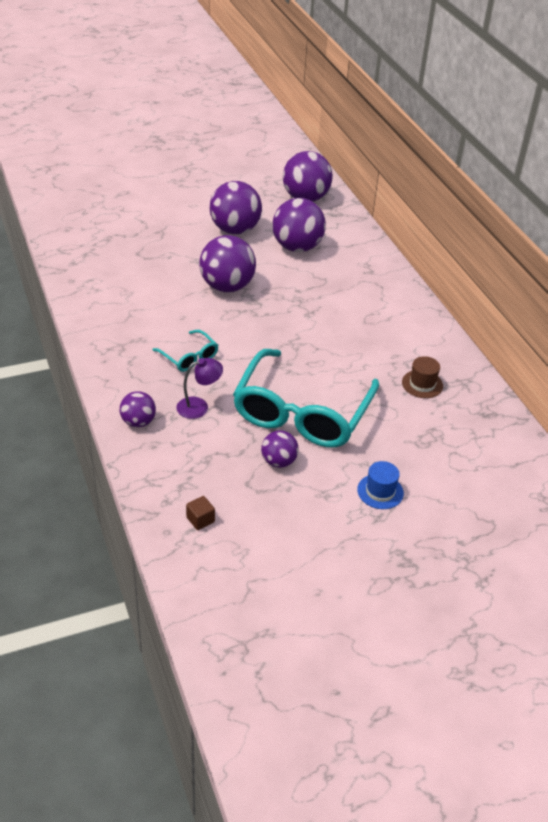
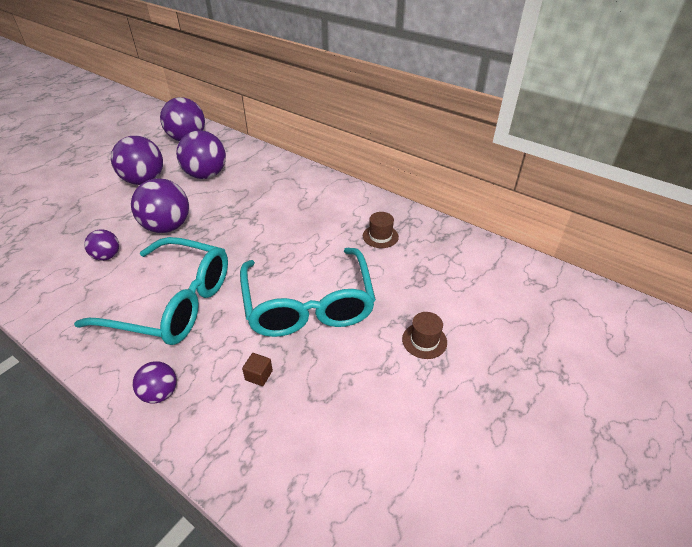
camera: 30 degrees left, 0 degrees up
(189, 357) = (172, 303): turquoise glasses -> turquoise glasses, size x2.28
(199, 406) = (212, 345): purple lamp -> none
(200, 519) = (293, 466): brown cube -> brown cube (259, 375)
(278, 461) = (322, 360): purple ball -> purple ball (107, 256)
(380, 491) = (424, 340): blue hat -> brown hat

